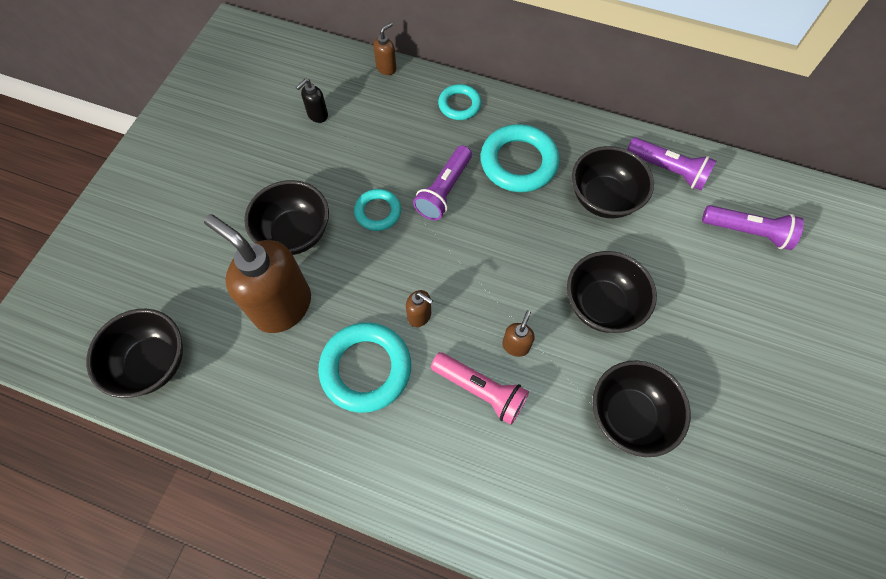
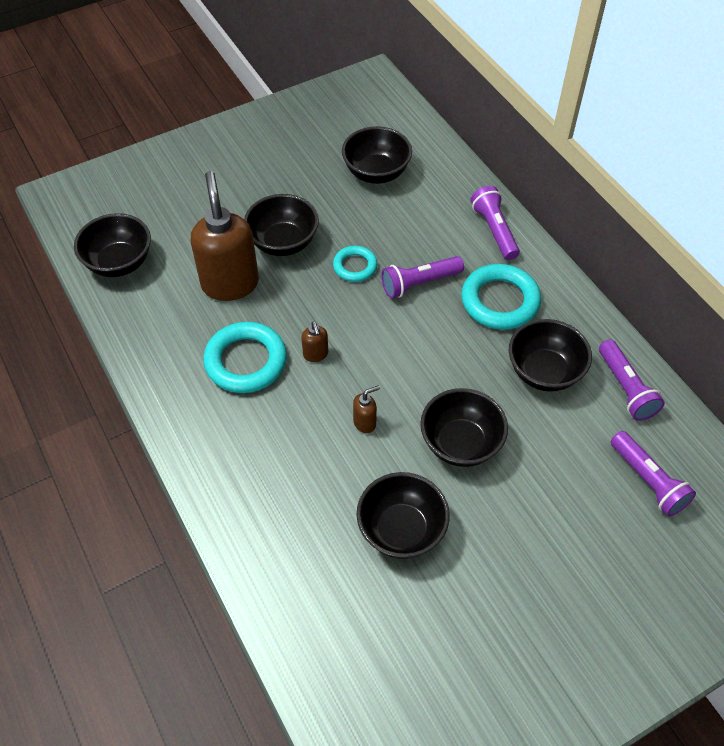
camera: 40 degrees right, 10 degrees down
(317, 115) = (376, 173): black soap dispenser -> black bowl
(386, 68) = (463, 169): brown soap dispenser -> none
(459, 105) = (494, 230): turquoise ring -> purple flashlight
(480, 390) = (309, 432): pink flashlight -> none

